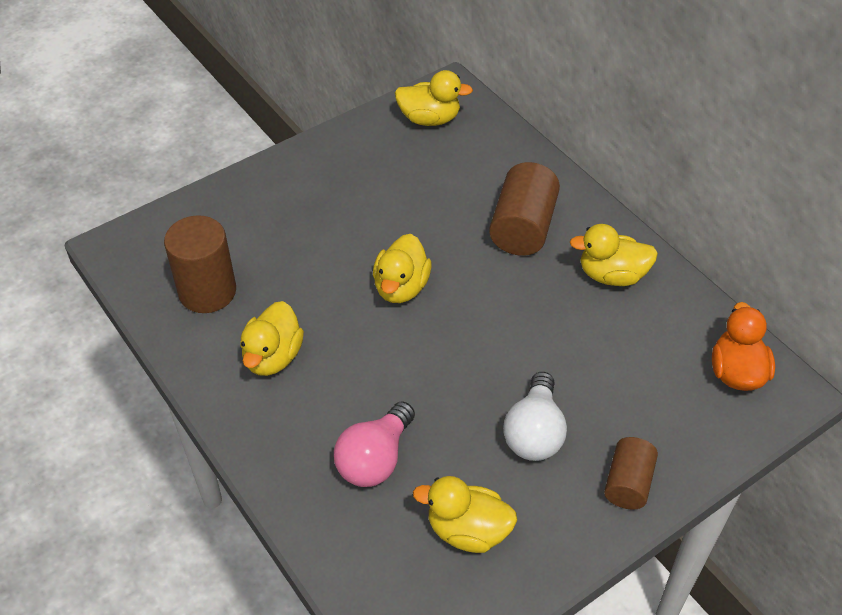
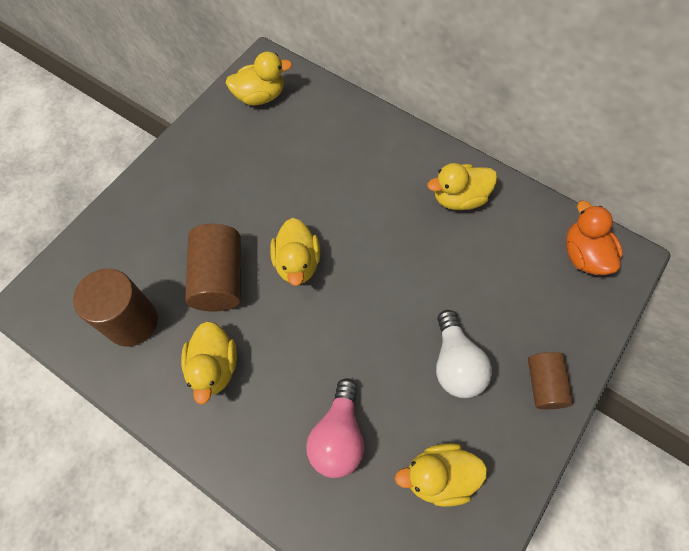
camera: 20 degrees left, 15 degrees up
(522, 227) = (373, 176): brown cylinder -> brown cylinder (219, 278)

